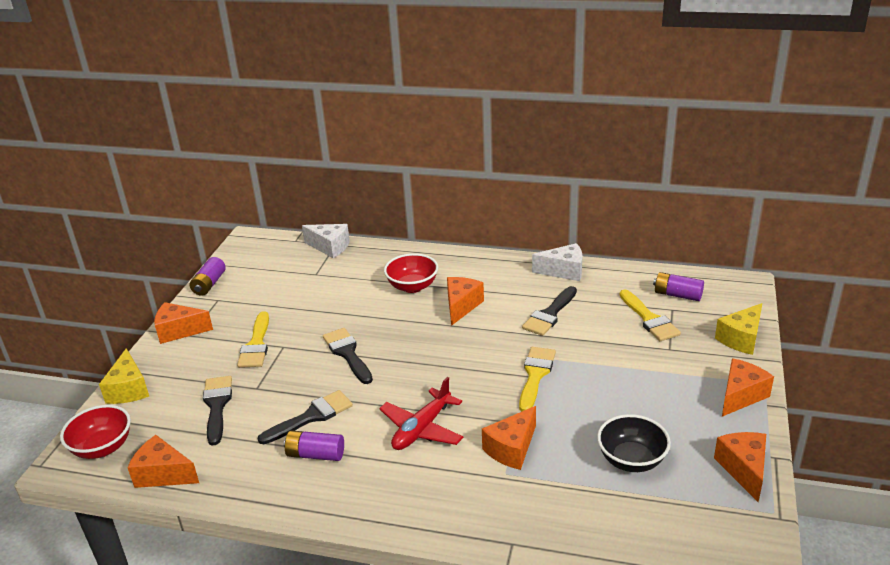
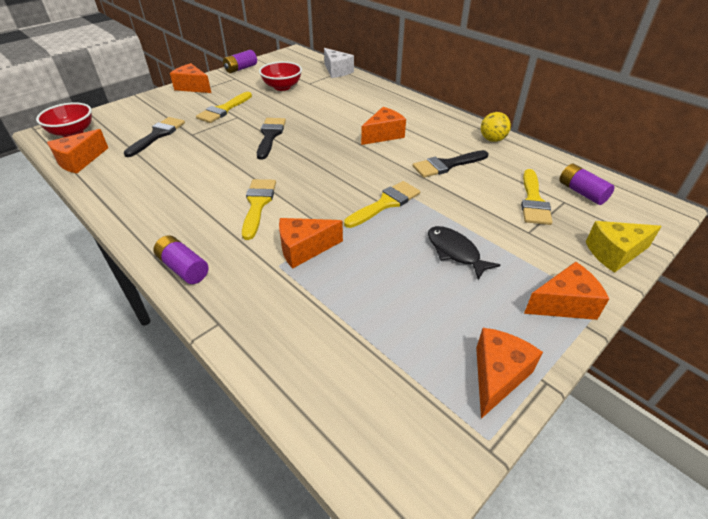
camera: 30 degrees right, 10 degrees up
(129, 389) = (127, 107): yellow cheese -> none
(163, 474) = (79, 161): orange cheese -> orange cheese turned 105 degrees counterclockwise
(311, 417) = (200, 165): black brush -> none
(315, 454) = (172, 189): purple battery -> purple battery (183, 268)
(412, 286) = (363, 111): red bowl -> red bowl (282, 87)
(422, 429) = (258, 204): red plane -> yellow brush
(564, 271) = (492, 140): white cheese -> yellow ball
(631, 460) = (393, 308): black bowl -> none
(632, 392) = (455, 252): none -> black fish

